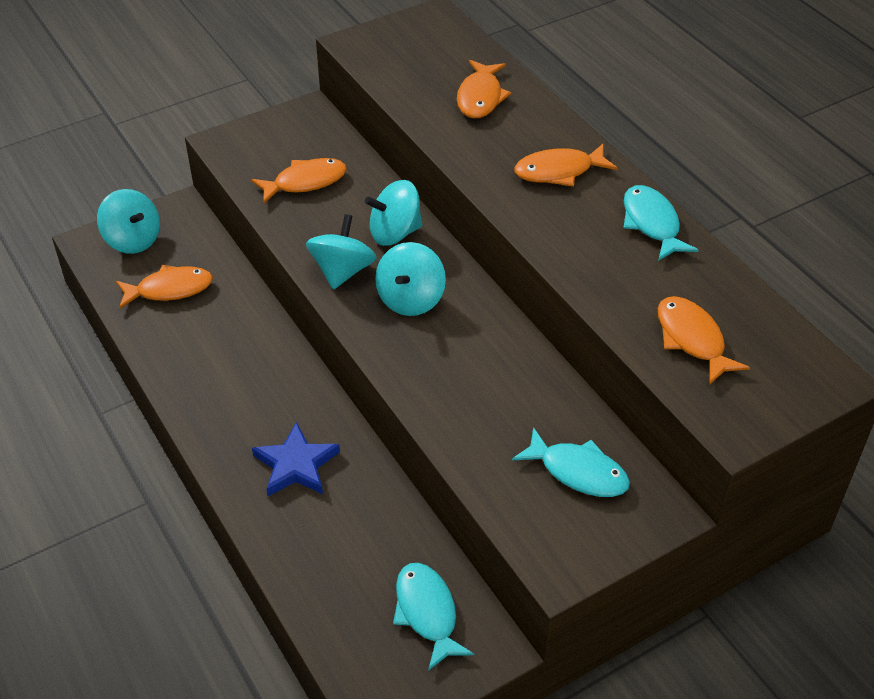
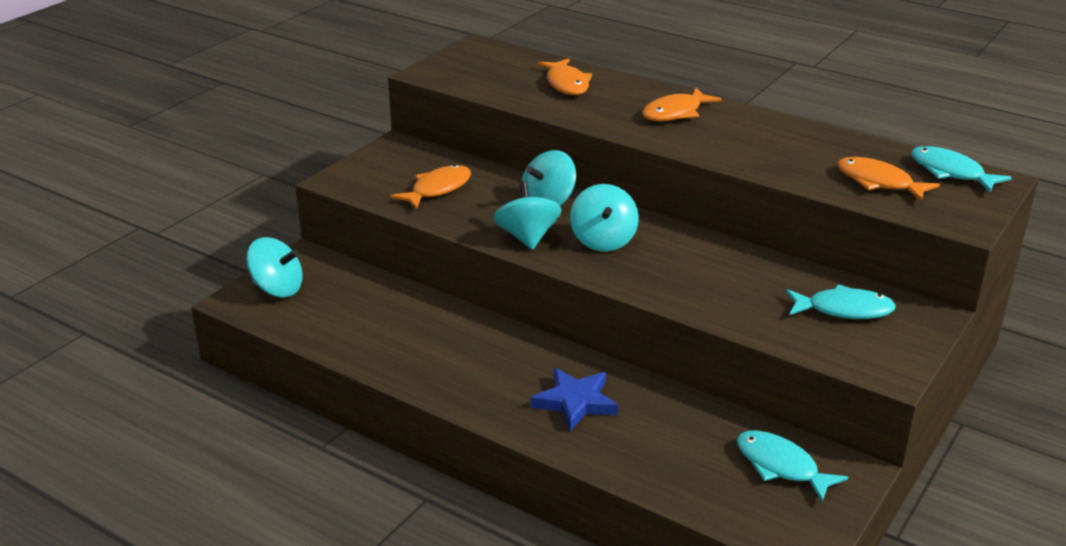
camera: 25 degrees left, 15 degrees down
(169, 289) = (345, 314): orange fish -> none
(652, 223) = (777, 126): turquoise fish -> turquoise fish (950, 172)

